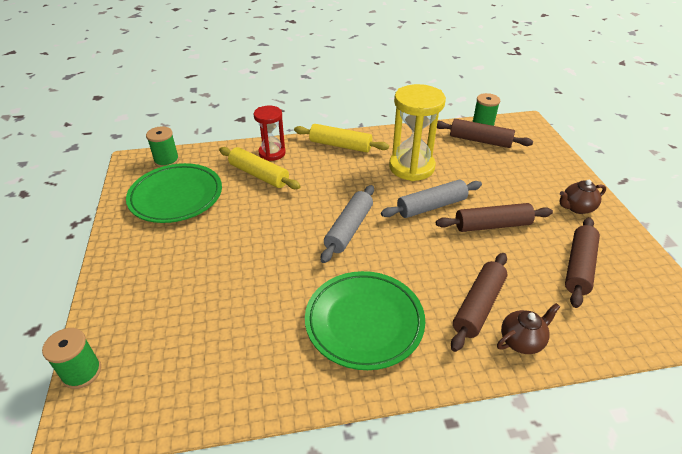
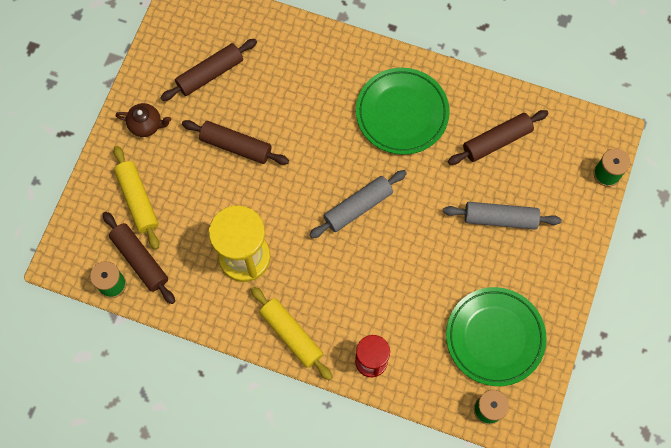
camera: 150 degrees left, 30 degrees up
(259, 175) = (401, 329): yellow rolling pin -> yellow rolling pin (138, 200)
(431, 206) = (268, 194): grey rolling pin -> grey rolling pin (500, 218)
(478, 306) = (313, 84): brown rolling pin -> brown rolling pin (497, 141)
(522, 341) = (308, 46): brown teapot -> none

